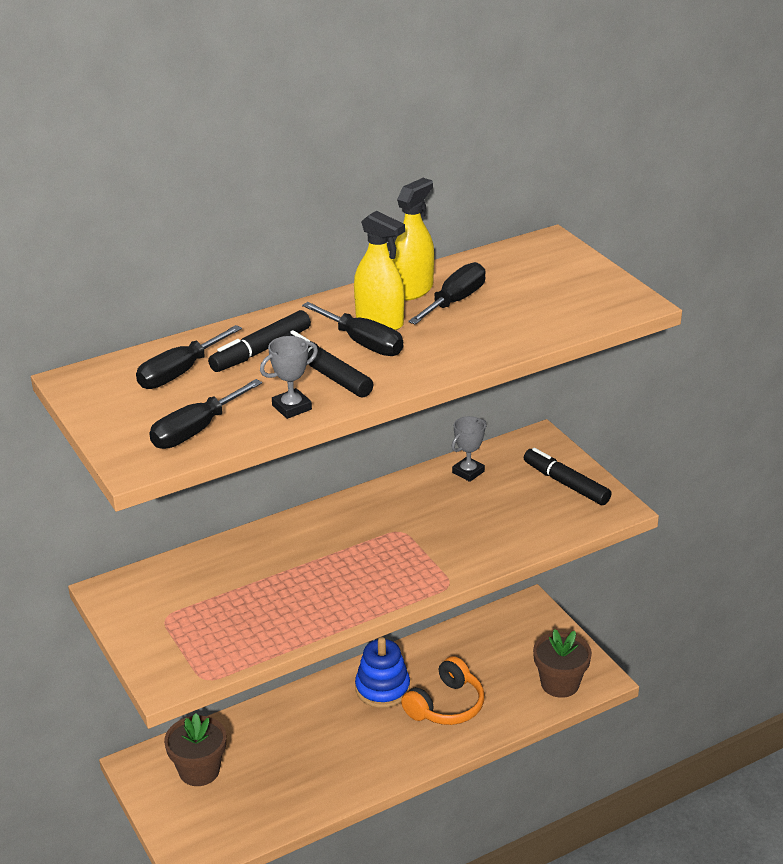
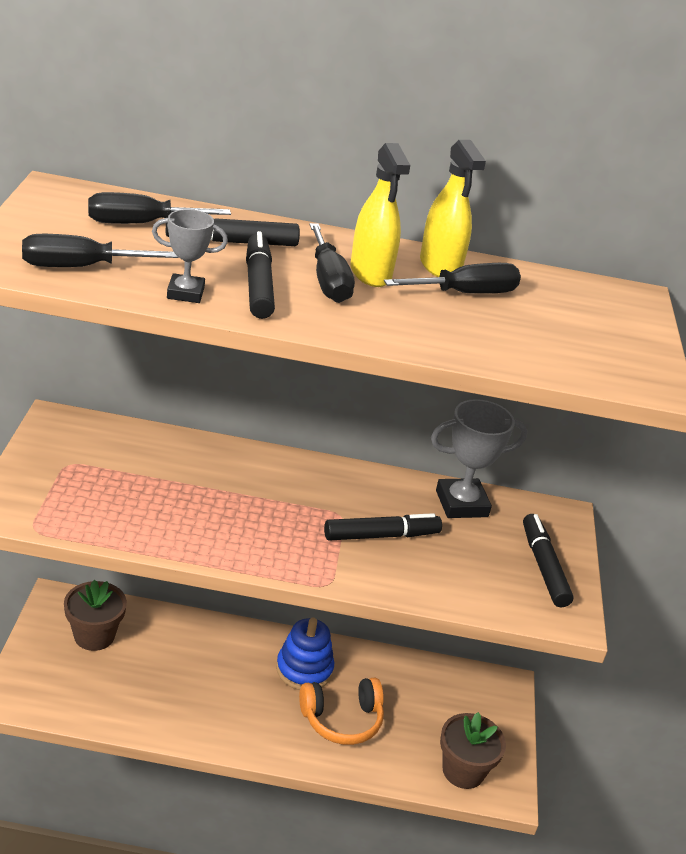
camera: 30 degrees right, 0 degrees up
(412, 290) = (440, 266): yellow spray bottle -> yellow spray bottle turned 90 degrees clockwise
(443, 528) = (381, 535): none -> black marker
(468, 472) = (461, 503): grey trophy -> grey trophy, size x1.68

